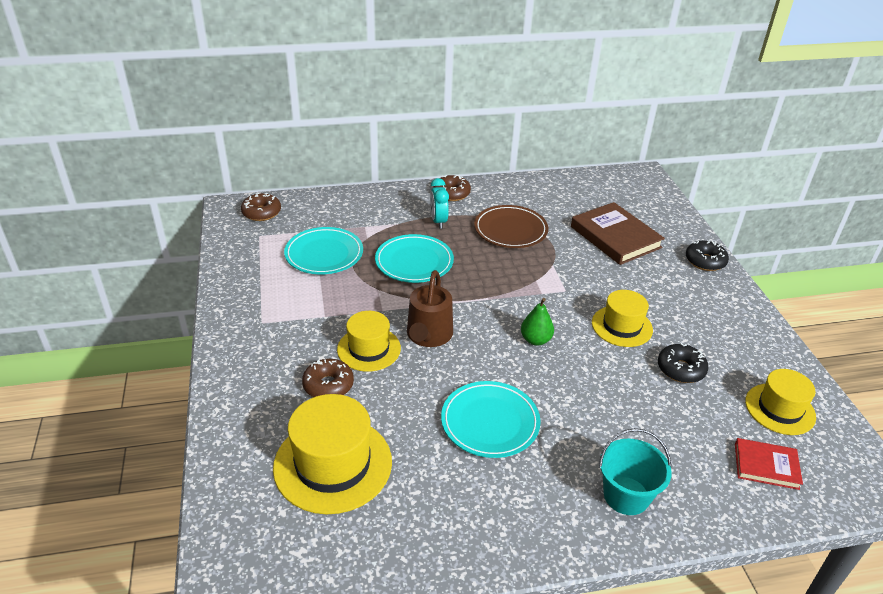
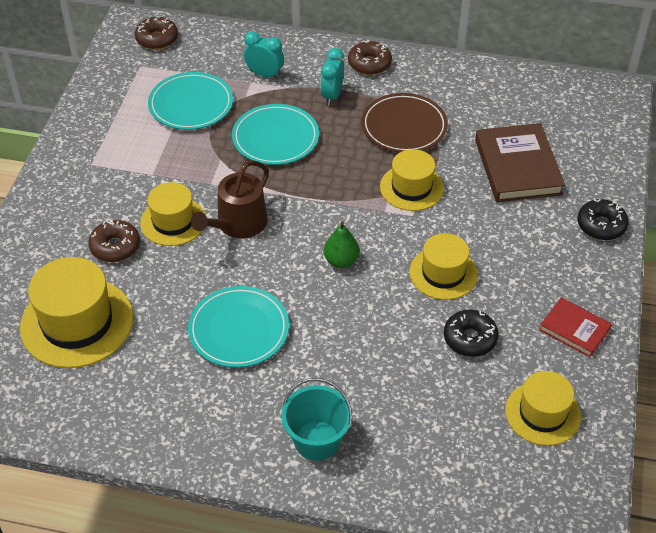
camera: 25 degrees right, 10 degrees up
(372, 218) = (264, 74): none -> turquoise clock
(549, 271) = (411, 187): none -> yellow hat
(766, 466) = (477, 462): red book -> red book (574, 329)

